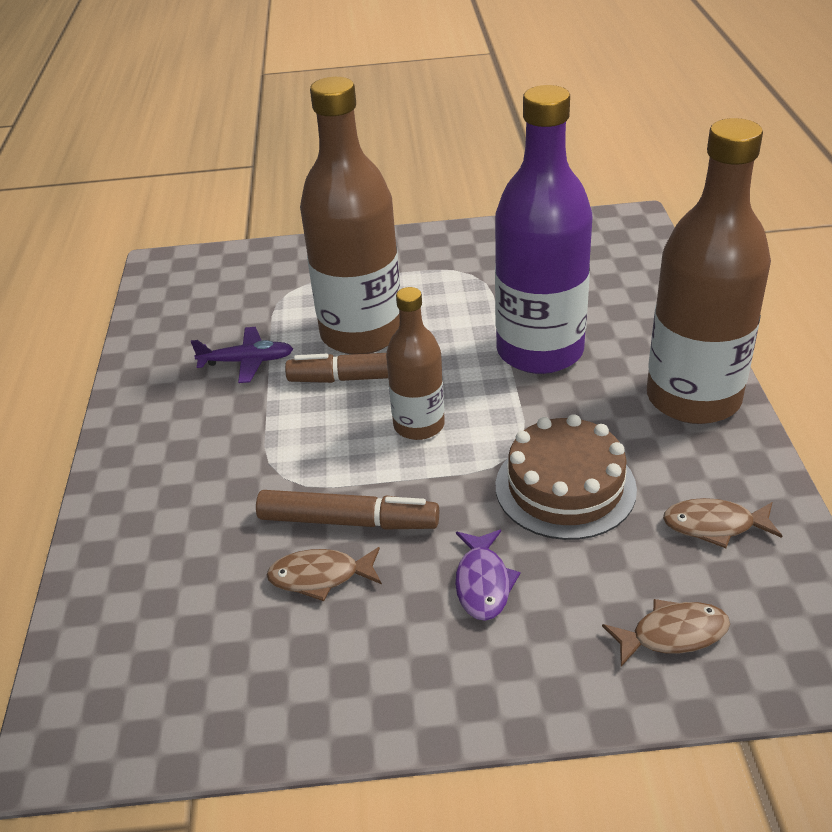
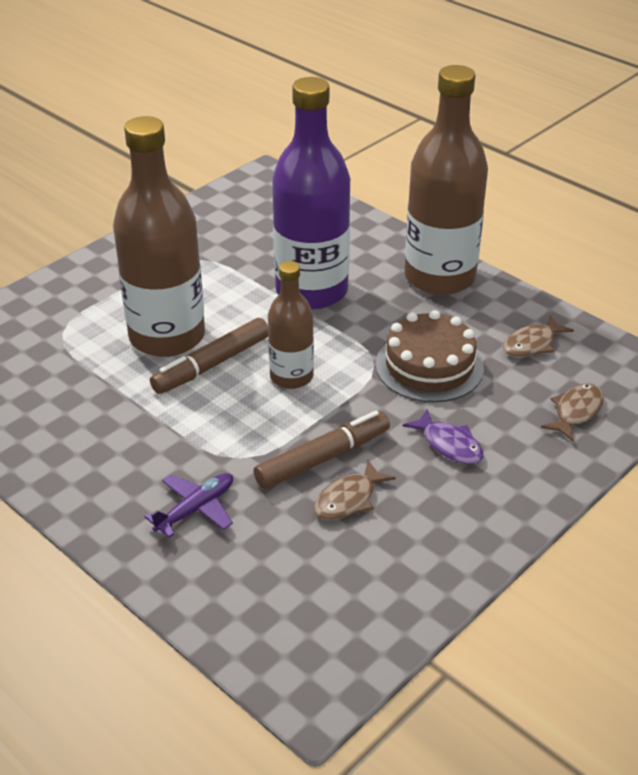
camera: 45 degrees left, 0 degrees up
(247, 361) = (101, 398): purple plane -> purple plane (196, 509)

